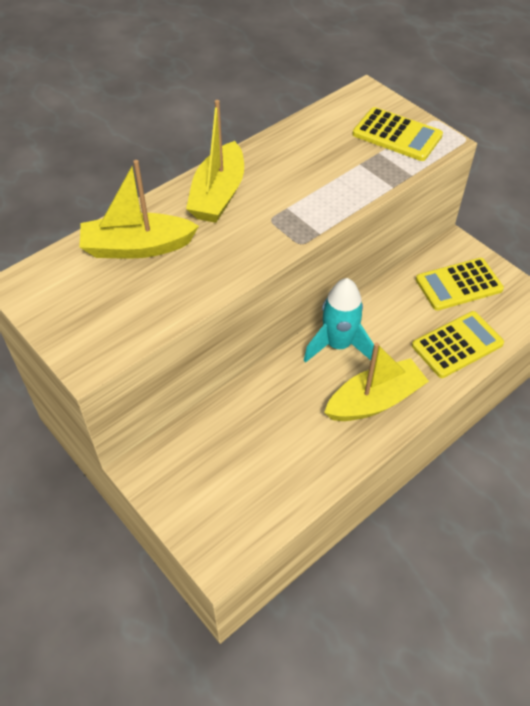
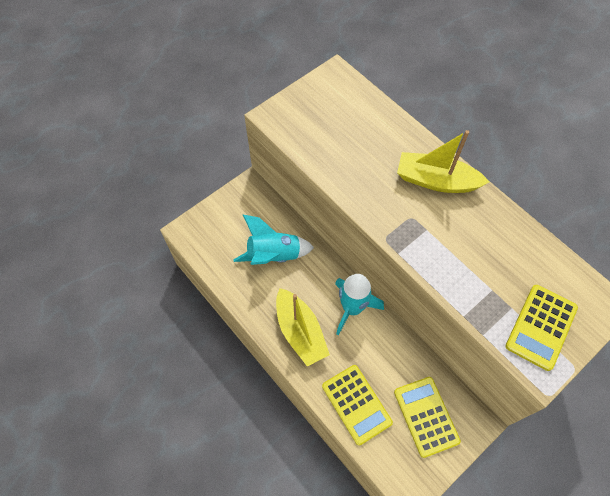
camera: 90 degrees right, 10 degrees up
(137, 247) = (374, 133): yellow boat -> none
(264, 433) = (274, 255): none -> turquoise rocket

